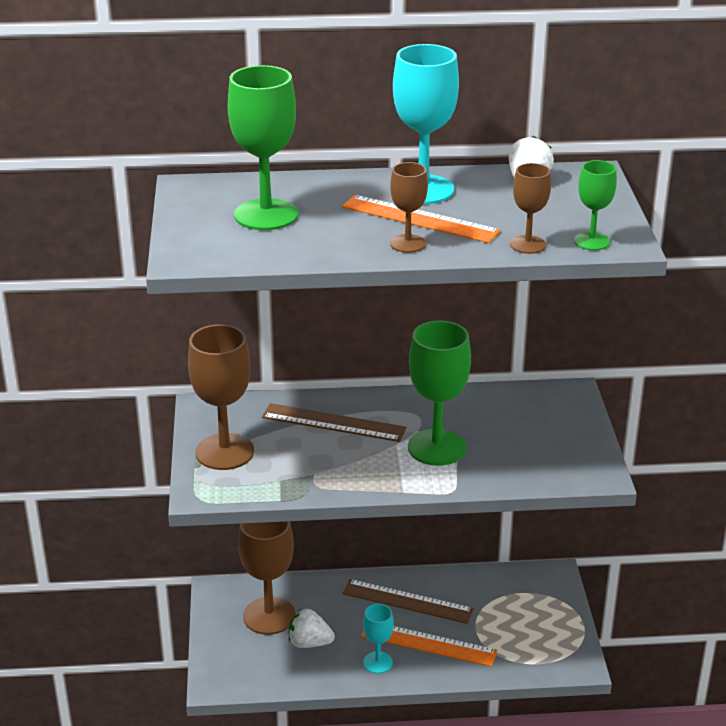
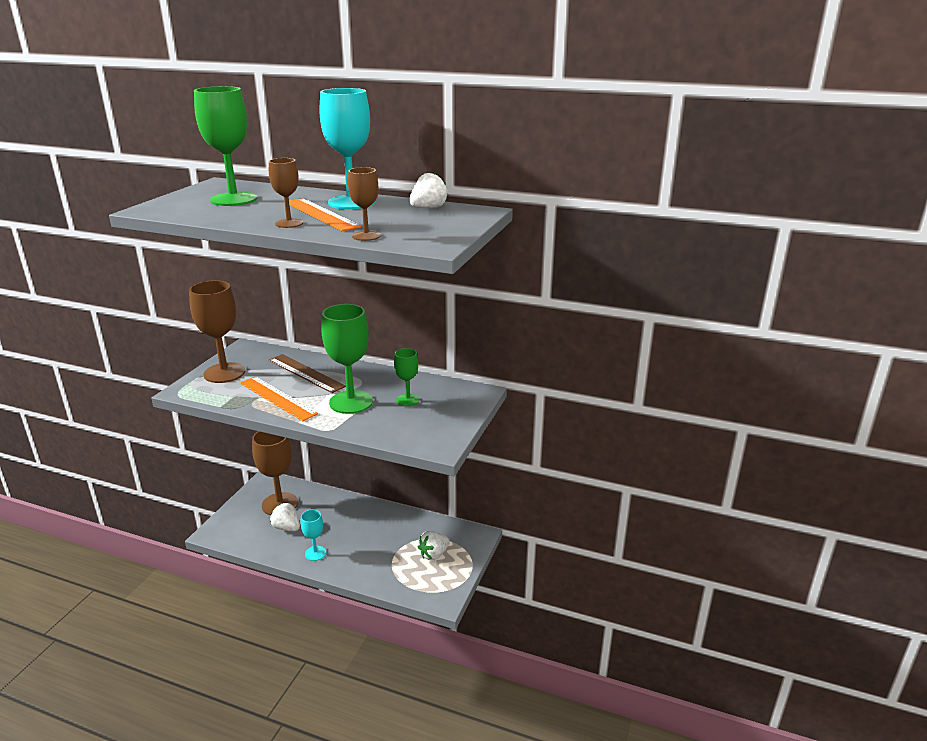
camera: 25 degrees right, 5 degrees down
(407, 601) = (368, 522): brown ruler -> none
(428, 644) = (357, 552): orange ruler -> orange ruler (277, 398)
(523, 615) = (433, 554): none -> white strawberry
(591, 241) = (414, 241): green goblet -> green goblet (407, 400)

